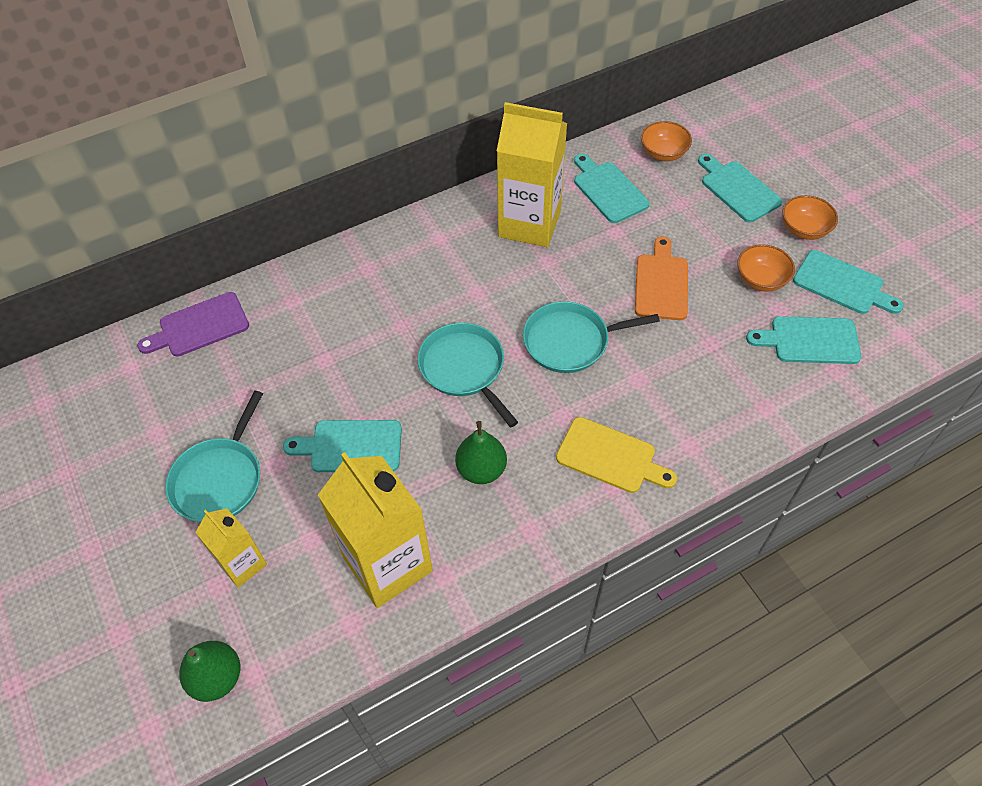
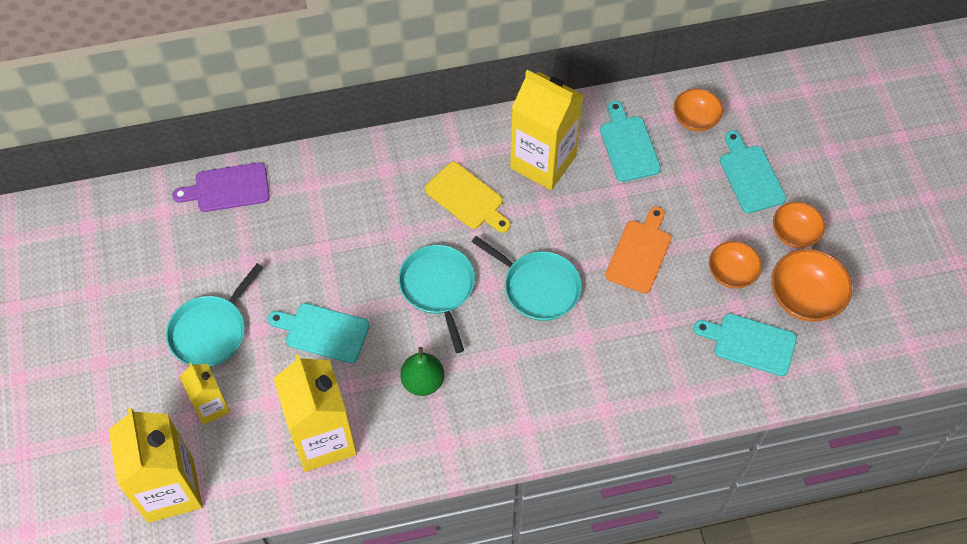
camera: 15 degrees right, 5 degrees up
(217, 677) = (170, 490): green pear -> yellow carton
(570, 341) = (538, 287): turquoise pan -> turquoise pan turned 150 degrees counterclockwise
(610, 457) = (533, 401): yellow cutting board -> yellow cutting board (467, 198)
(842, 284) = (805, 298): turquoise cutting board -> orange bowl

